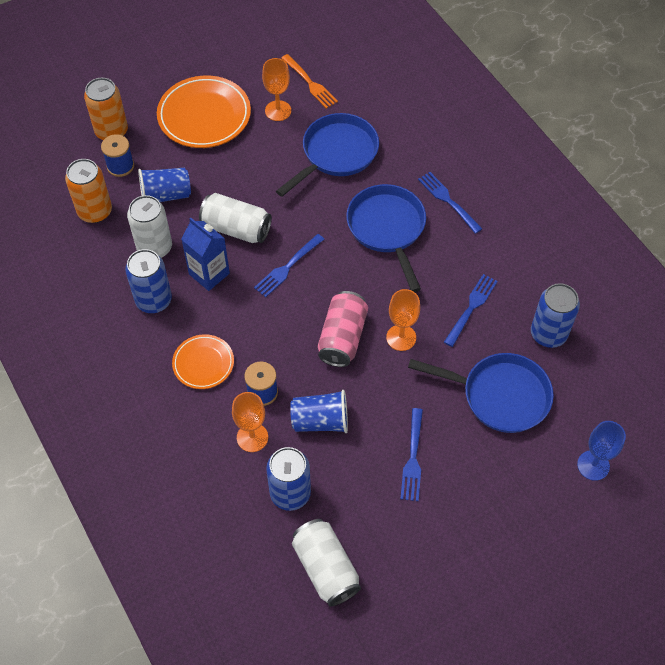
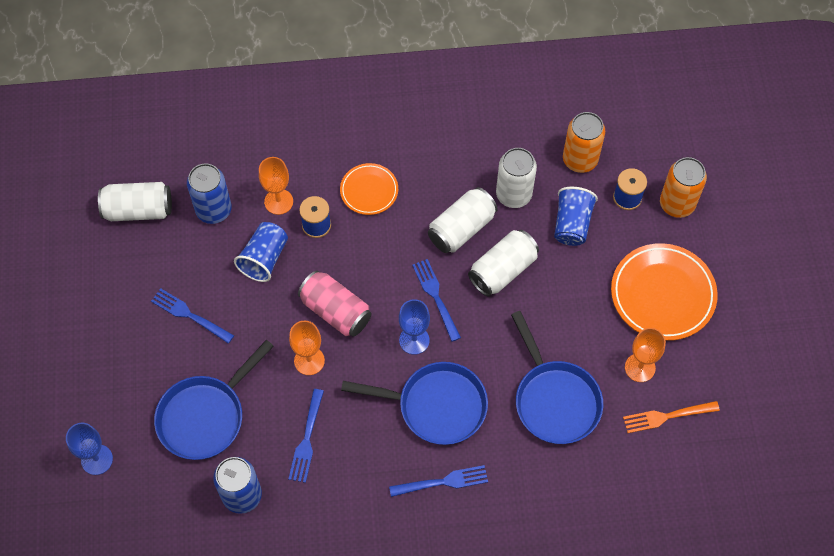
camera: 115 degrees right, 5 degrees up
(154, 300) = (455, 175): blue can -> none
(209, 274) = (461, 228): blue carton -> white can
(337, 267) = (414, 340): none -> blue goblet
(471, 308) = (307, 438): blue fork -> blue fork turned 45 degrees clockwise

